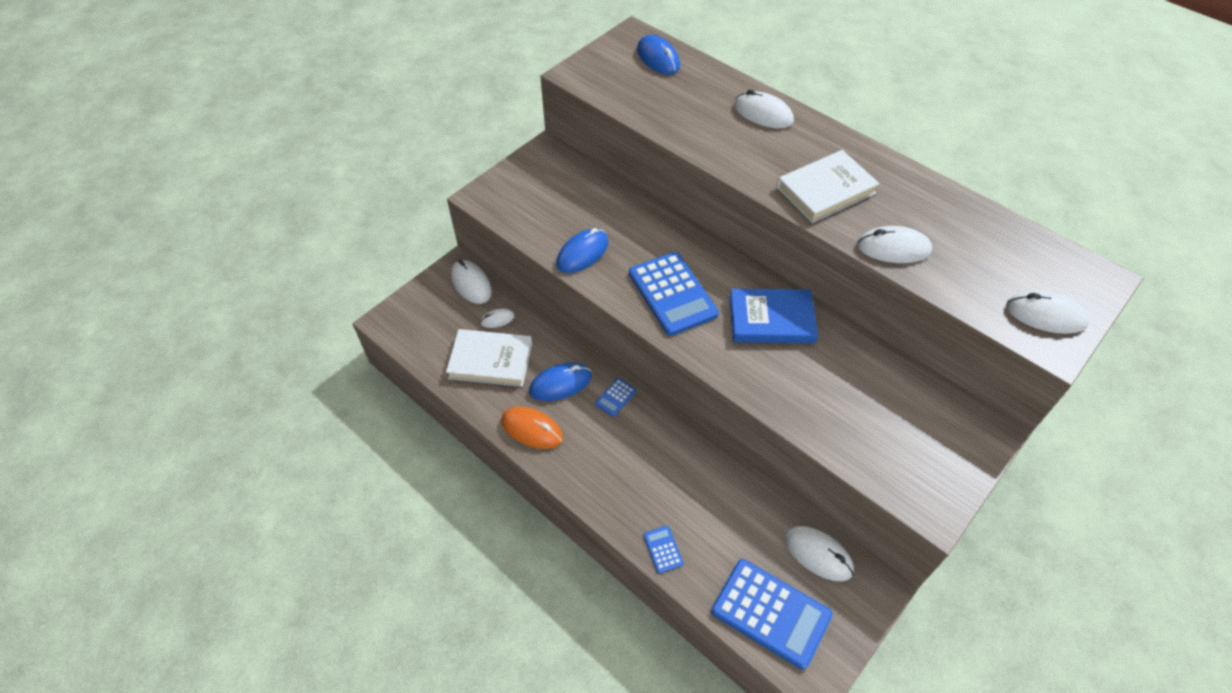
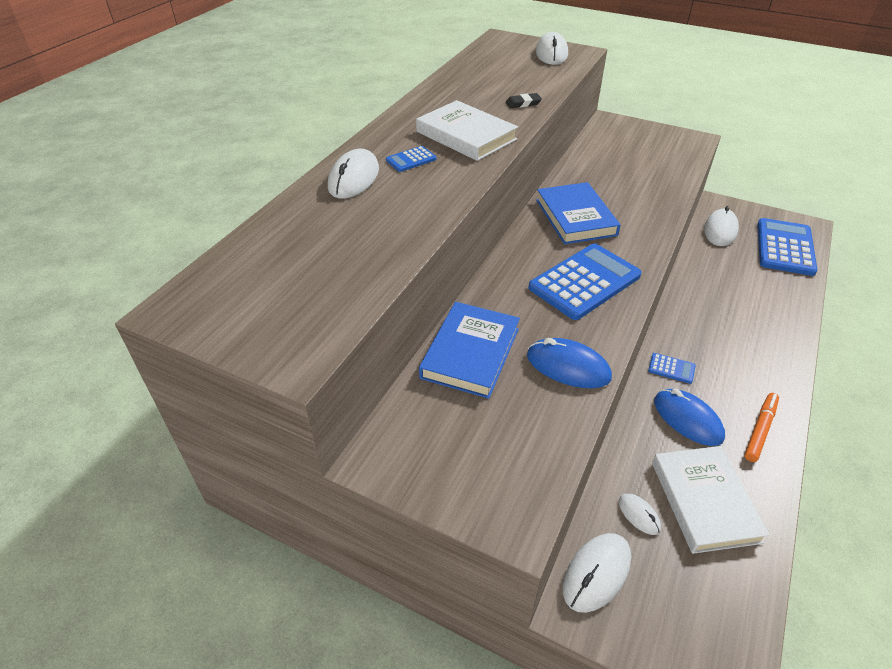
camera: 105 degrees left, 10 degrees down
(532, 429) = (760, 430): orange mouse -> orange marker
(615, 206) = (470, 353): none -> blue book
(658, 58) = (244, 273): blue mouse -> none
(663, 549) = (792, 308): blue calculator -> blue calculator (411, 159)
(893, 248) = (523, 103): white mouse -> black eraser

